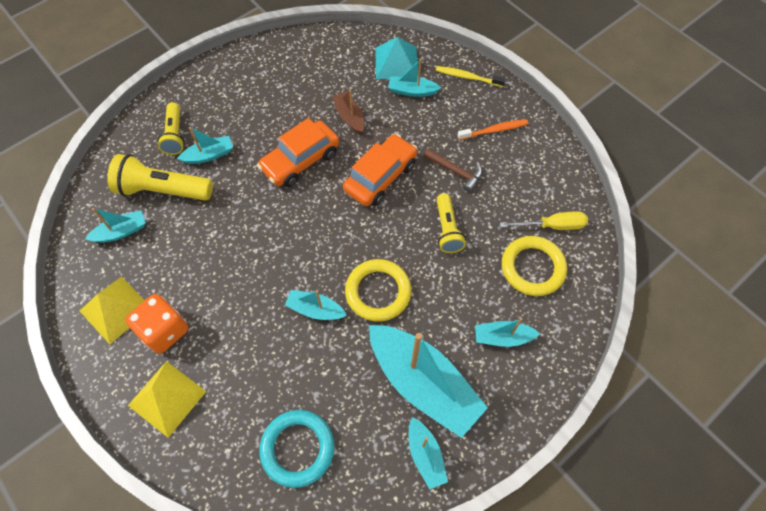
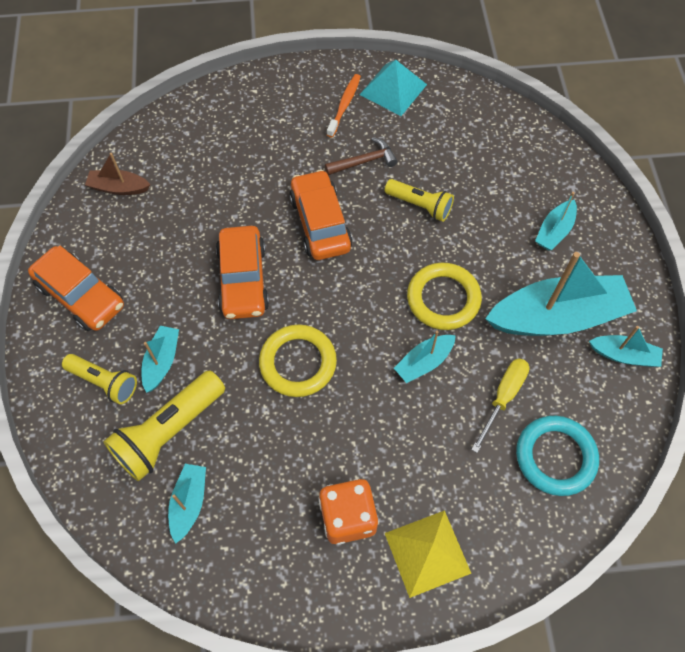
camera: 55 degrees left, 0 degrees up
(115, 309) = (285, 556): yellow pyramid -> none
(226, 85) = (81, 296): none -> orange car
(349, 117) = (227, 207): brown boat -> brown boat (119, 188)
(396, 62) = (197, 130): turquoise pyramid -> turquoise pyramid (393, 89)
(412, 91) = (243, 138): turquoise boat -> none
(467, 77) = (267, 87): yellow toothbrush -> none
(532, 268) = (505, 168): yellow ring -> yellow ring (298, 363)
(552, 226) = (475, 128): yellow screwdriver -> yellow screwdriver (503, 397)

